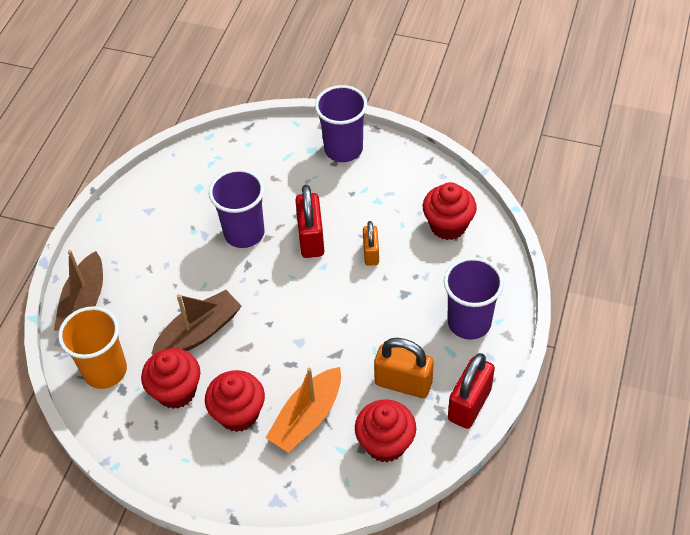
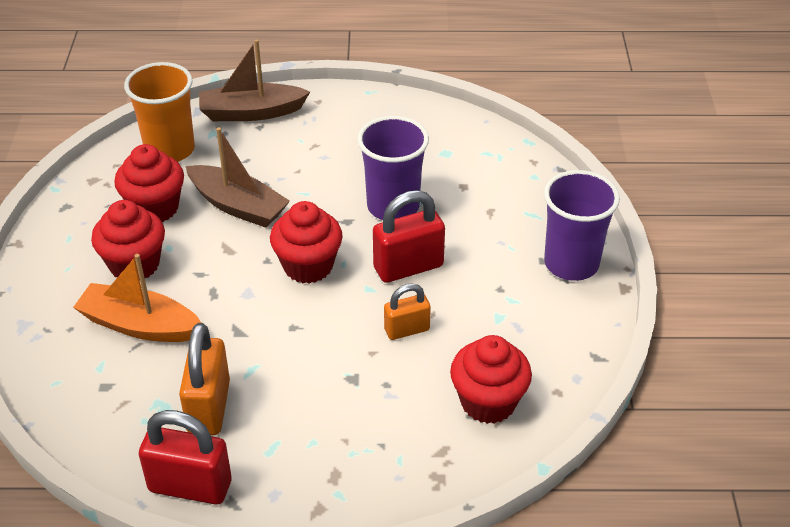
camera: 70 degrees right, 10 degrees down
(385, 443) = (114, 408): red cupcake -> red cupcake (308, 266)
(469, 322) = (326, 459): purple cup -> none

